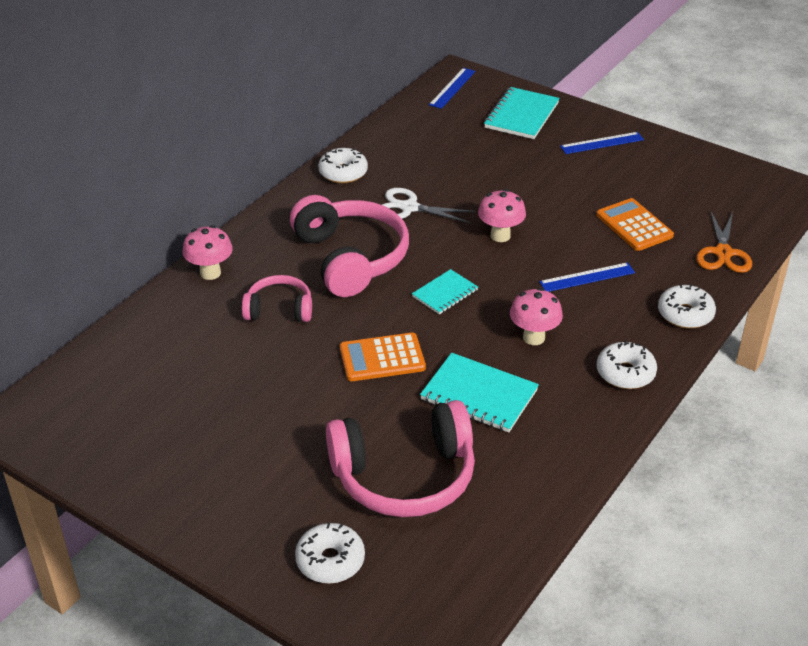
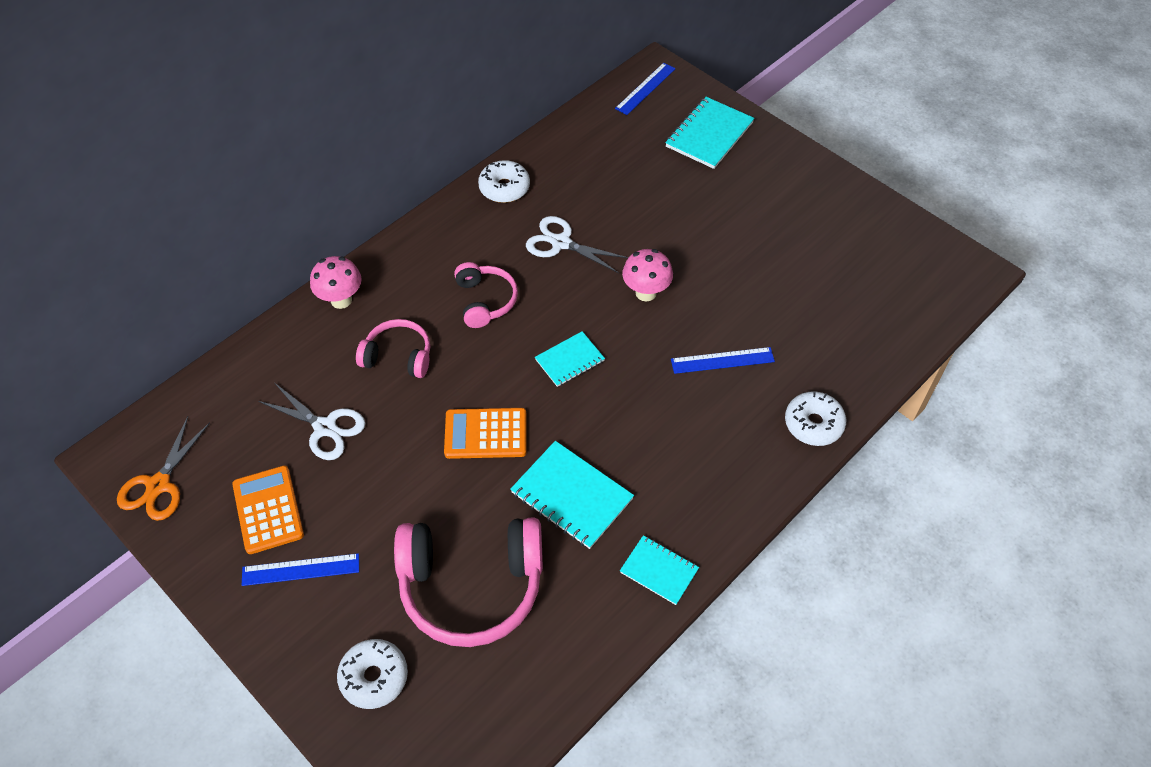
camera: 10 degrees right, 15 degrees up
(223, 372) = (325, 427): none -> white scissors
(350, 258) = (485, 301): pink headphones -> pink headphones, size x0.55
(533, 337) = (646, 431): pink mushroom -> none
(579, 441) = (659, 571): none -> turquoise notebook
(602, 143) = (785, 183): blue ruler -> blue ruler (300, 569)
(625, 373) = (729, 491): white donut -> none
(634, 225) = (790, 298): orange calculator -> orange calculator (268, 510)
(723, 253) = (876, 348): orange scissors -> orange scissors (158, 485)

